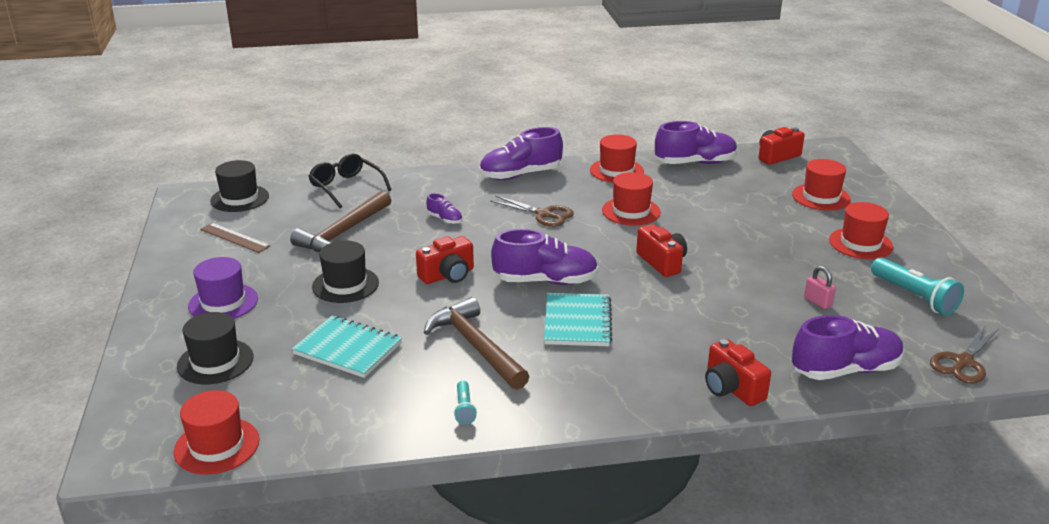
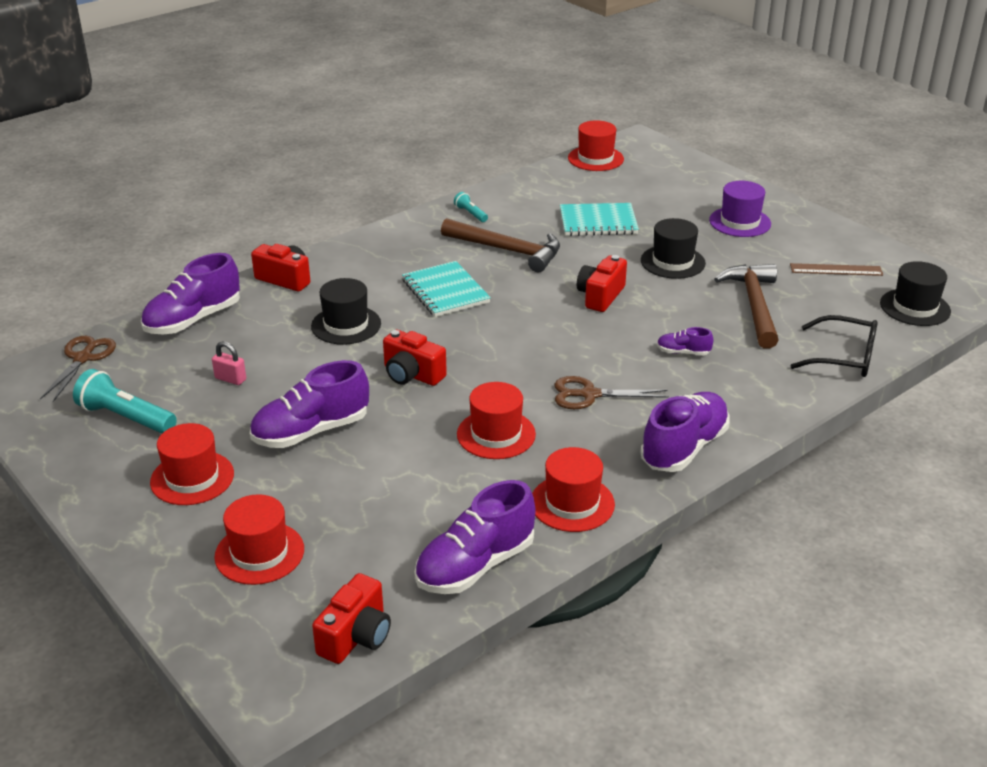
camera: 150 degrees right, 5 degrees up
(215, 362) = (673, 190): black hat -> black hat (346, 325)
(545, 281) = (508, 318): purple shoe -> purple shoe (311, 431)

